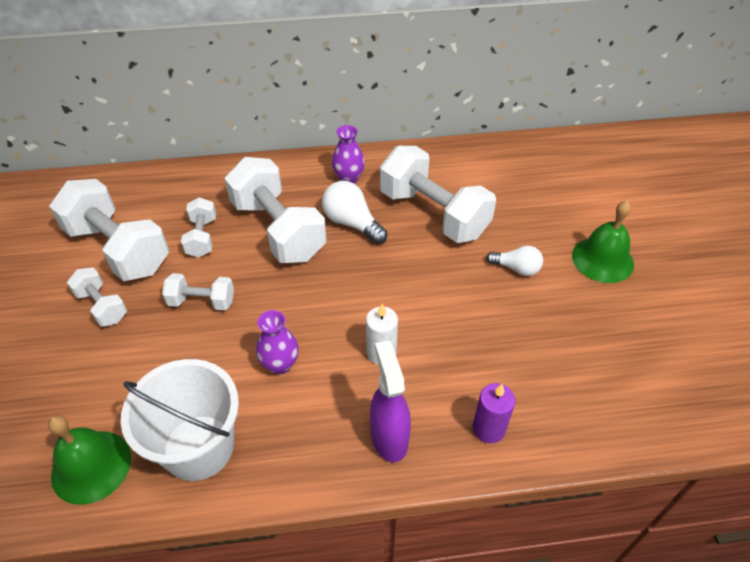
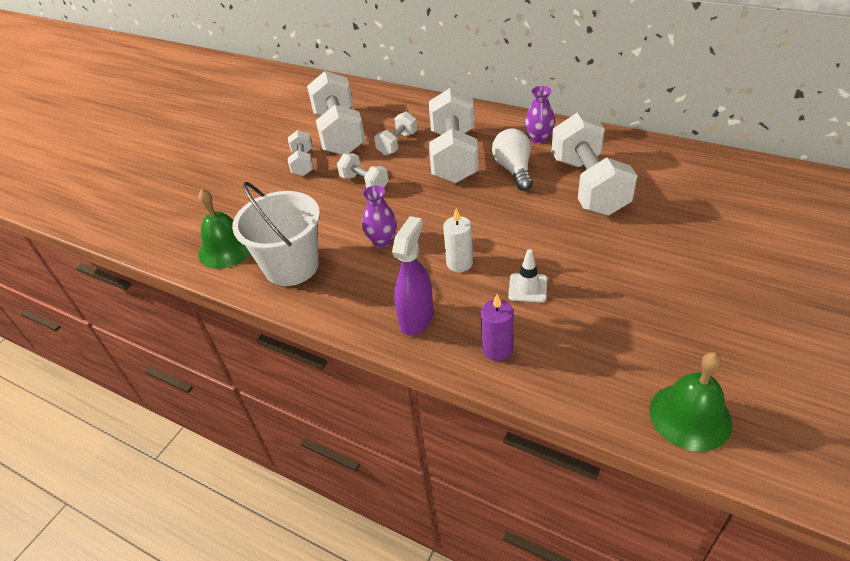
camera: 40 degrees right, 5 degrees down
(464, 348) = (527, 288): none -> white traffic cone
(516, 268) = (628, 250): white light bulb -> none
(602, 259) = (723, 275): green bell -> green bell (690, 416)

